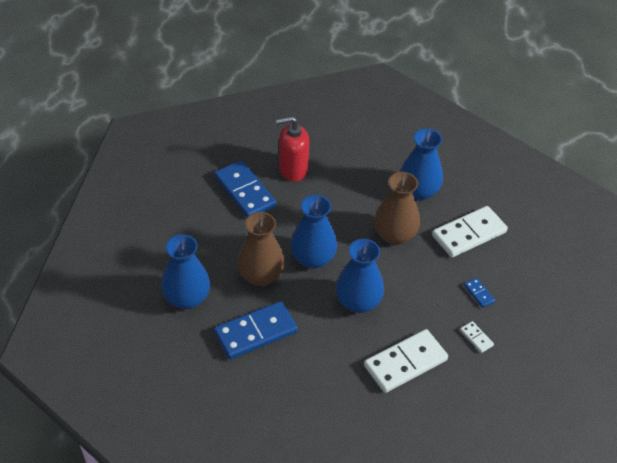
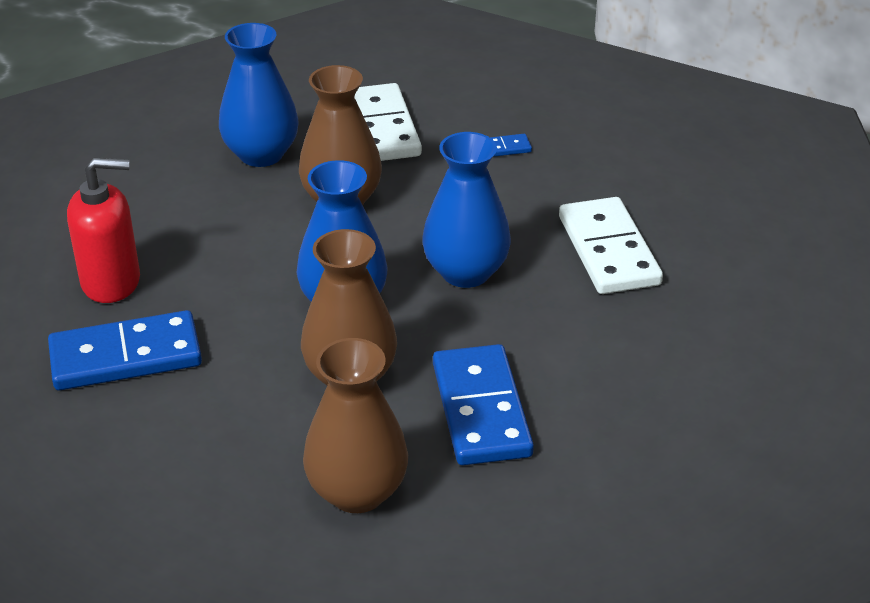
camera: 70 degrees left, 10 degrees down
(187, 298) = (357, 492): blue vase -> brown vase
(293, 169) = (111, 282): red soap dispenser -> red soap dispenser turned 105 degrees counterclockwise
(476, 338) = (585, 171): white domino -> none

